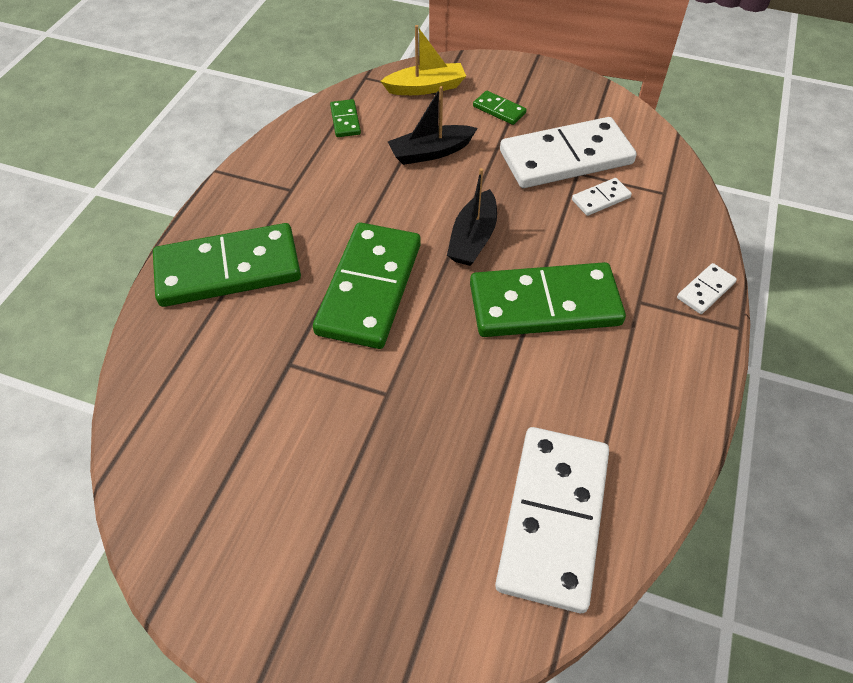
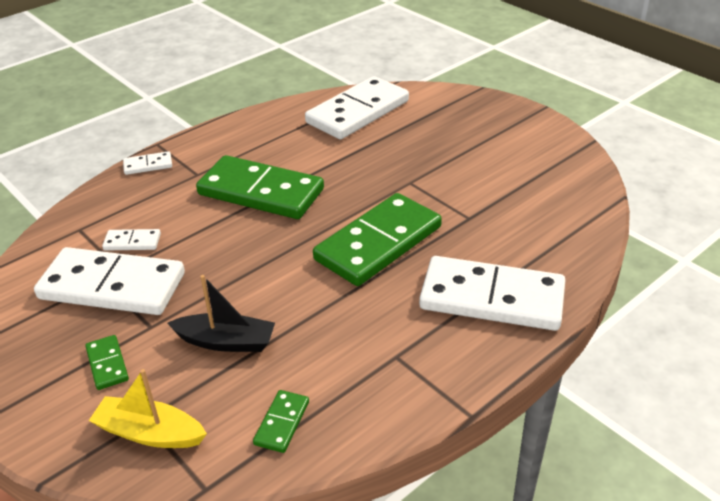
camera: 150 degrees left, 15 degrees down
(228, 269) = (491, 298): green domino -> white domino
(473, 238) = (266, 250): black boat -> none

